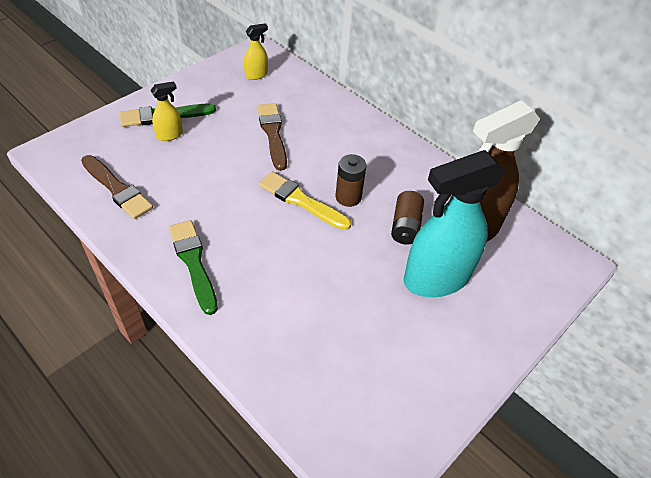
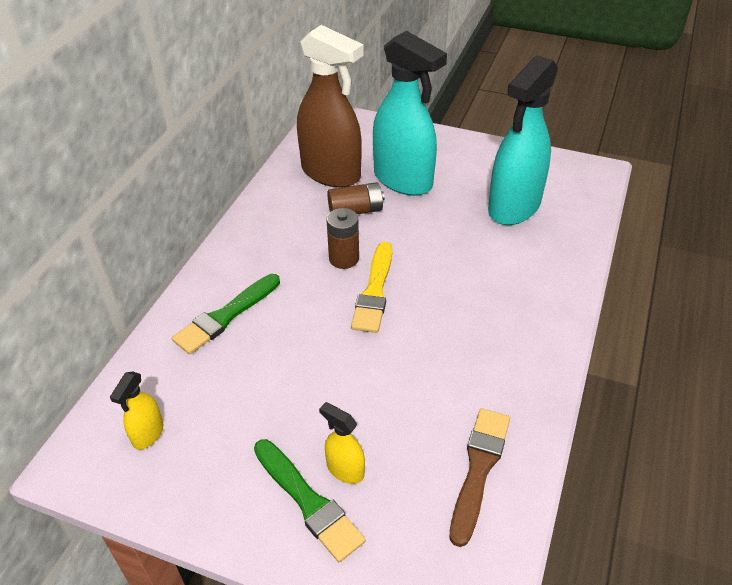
camera: 110 degrees left, 5 degrees down
(193, 262) = (518, 338): green brush -> green brush (226, 316)
(256, 75) = (148, 434): yellow spray bottle -> yellow spray bottle turned 105 degrees counterclockwise
(272, 133) = (276, 359): brown brush -> none
(349, 350) = (514, 207): none -> turquoise spray bottle

